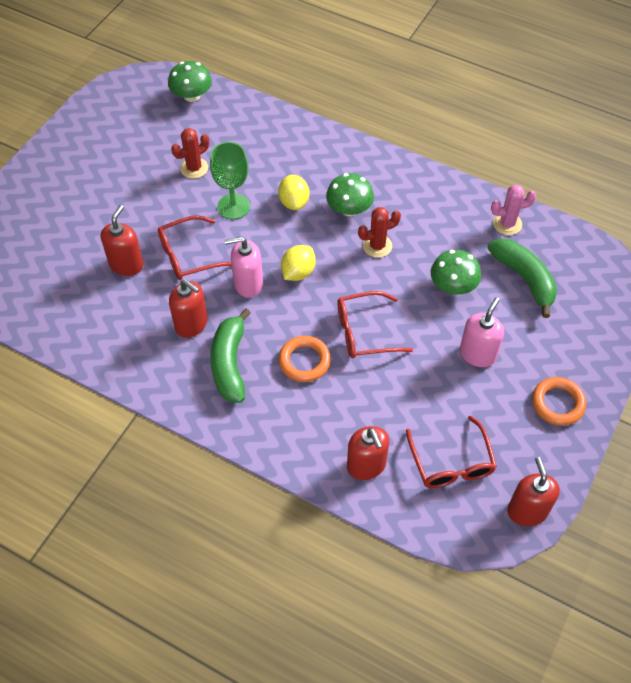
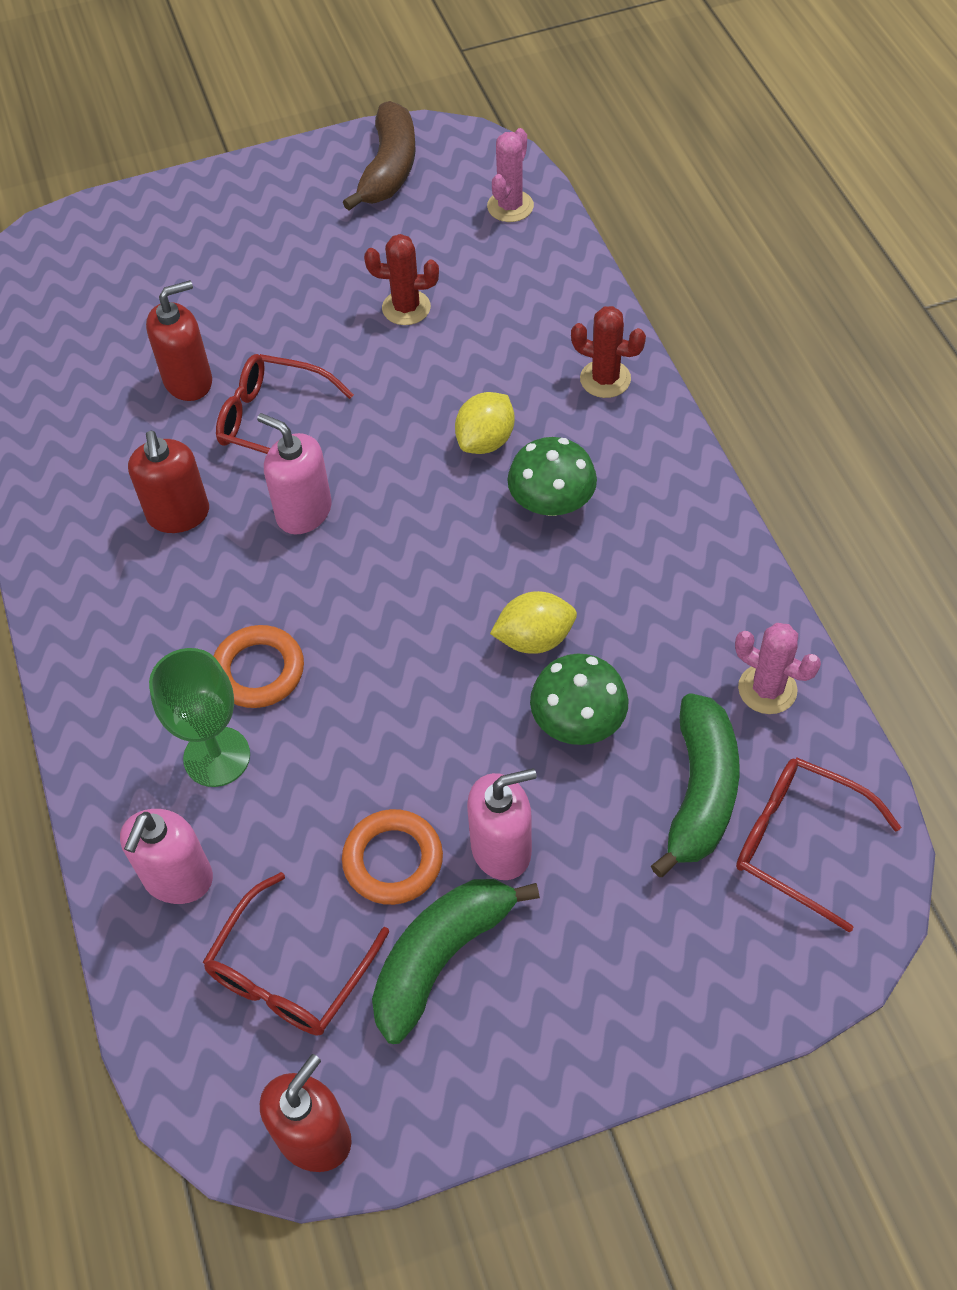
camera: 45 degrees right, 0 degrees up
(114, 111) = (389, 169): none -> brown banana
(191, 96) = (510, 206): green mushroom -> pink cactus
(230, 363) = (167, 601): green banana -> green banana (441, 957)
(233, 206) = (400, 393): green goblet -> green goblet (217, 757)
(298, 272) = (384, 543): yellow lemon -> yellow lemon (534, 639)
(365, 332) = (380, 692): red glasses -> red glasses (800, 843)
(366, 465) = (178, 878): red soap dispenser -> pink soap dispenser
(377, 246) = (532, 583): red cactus -> red cactus (605, 379)
(557, 403) = (538, 1020): orange ring -> orange ring (393, 860)

